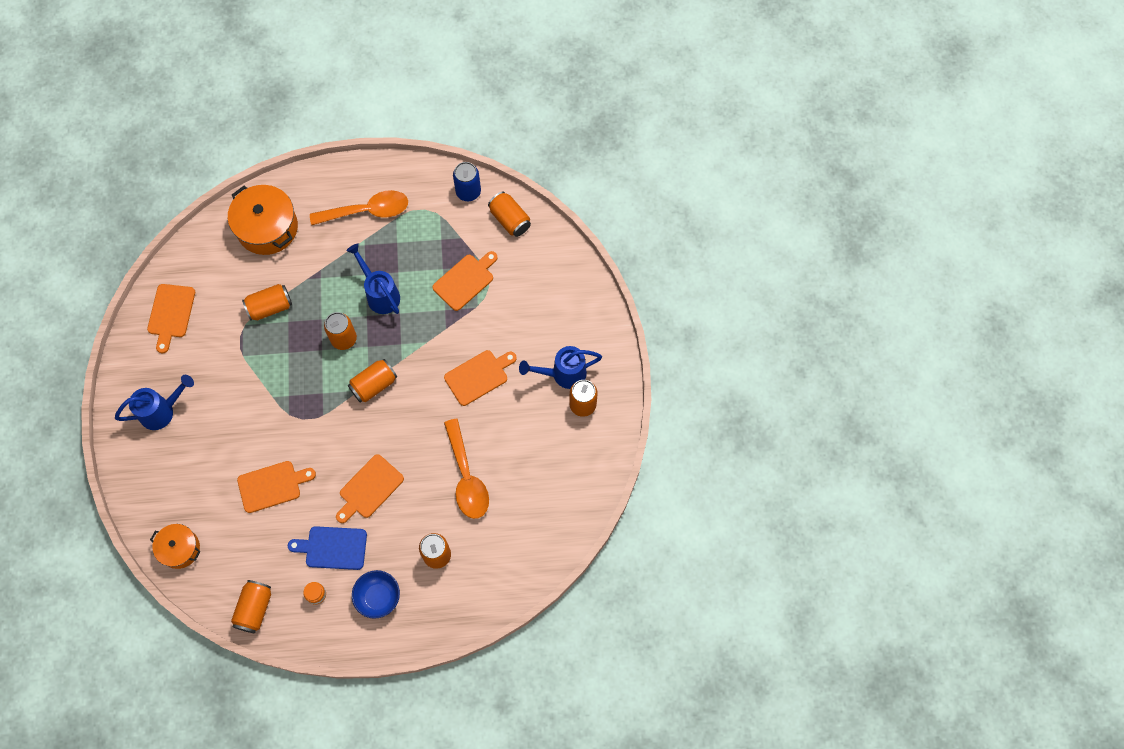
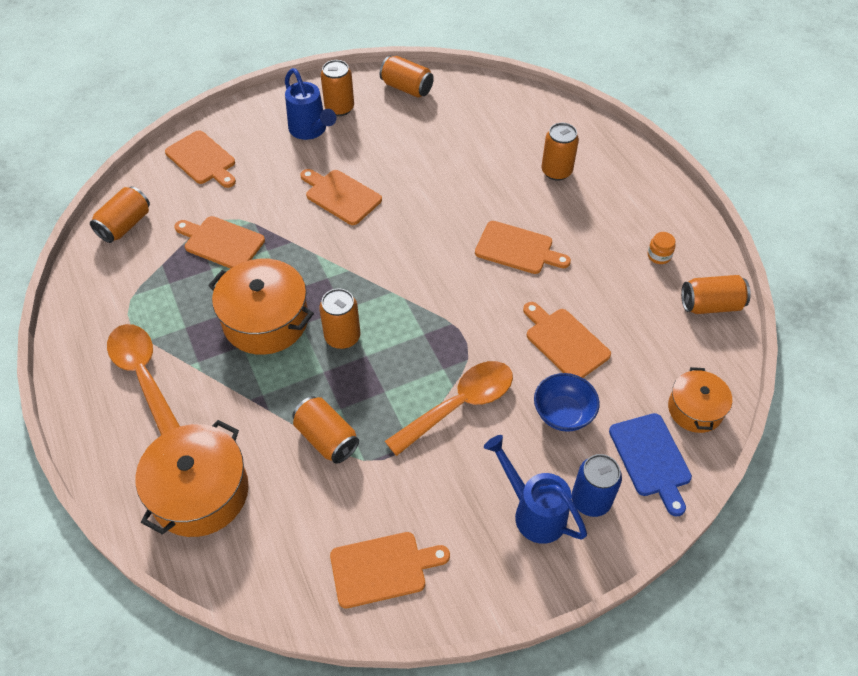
camera: 110 degrees left, 15 degrees down
(333, 548) = (601, 258): blue cutting board -> blue cutting board (651, 458)
(374, 385) = (391, 286): orange can -> orange can (407, 88)
(378, 597) = (628, 203): blue bowl -> blue bowl (563, 413)
(380, 294) = (266, 320): blue watering can -> orange pot
(467, 477) = (462, 172): orange spoon -> orange spoon (459, 405)
(468, 192) = (91, 276): blue can -> blue can (591, 500)
(560, 285) = (202, 159): none -> orange cutting board

